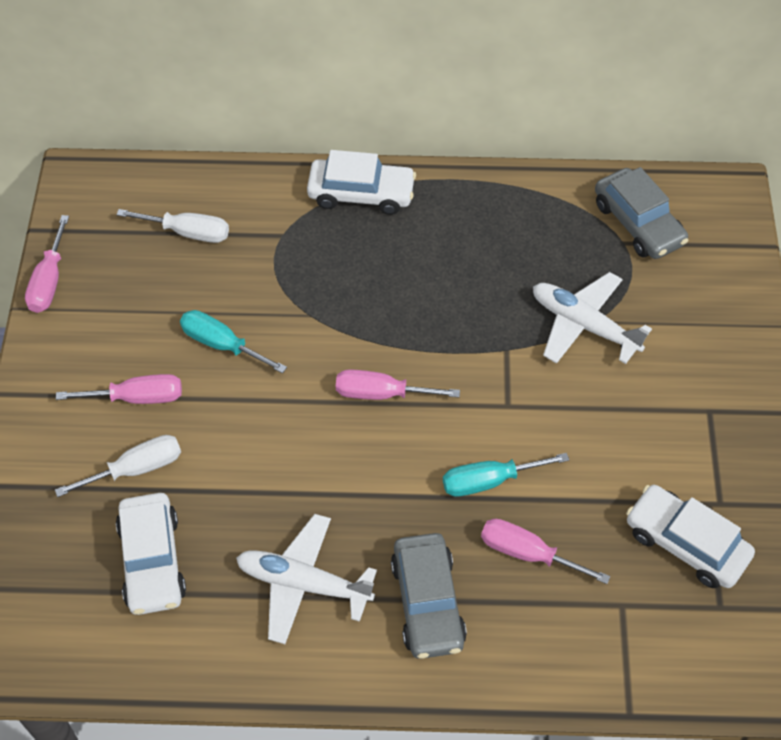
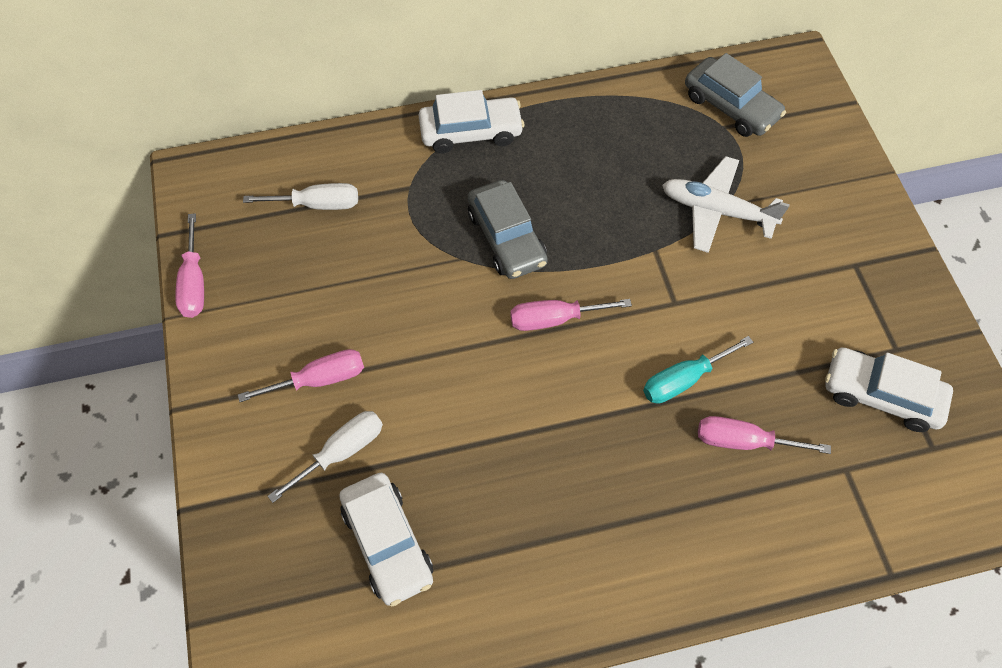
camera: 15 degrees left, 5 degrees up
(221, 344) = (386, 307): turquoise screwdriver -> none
(303, 583) = (543, 527): white plane -> none
(427, 602) = (668, 514): grey car -> grey car (506, 238)

